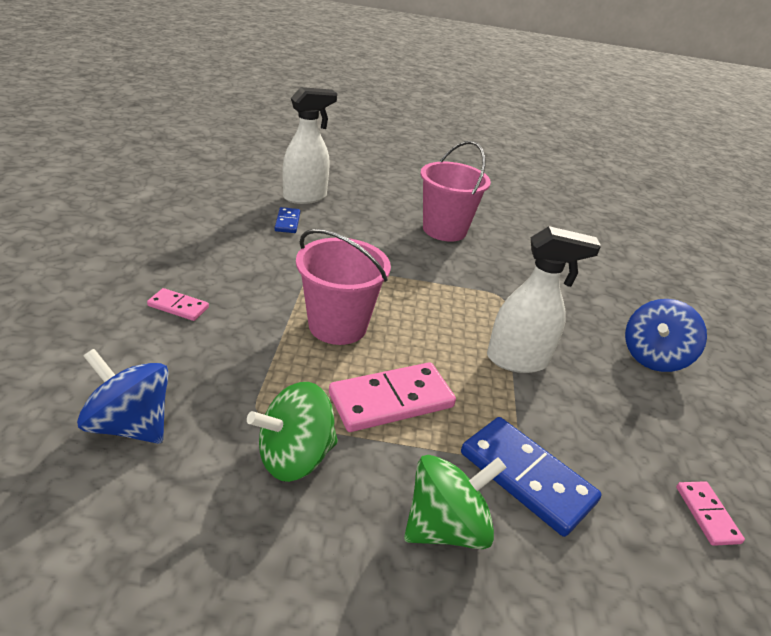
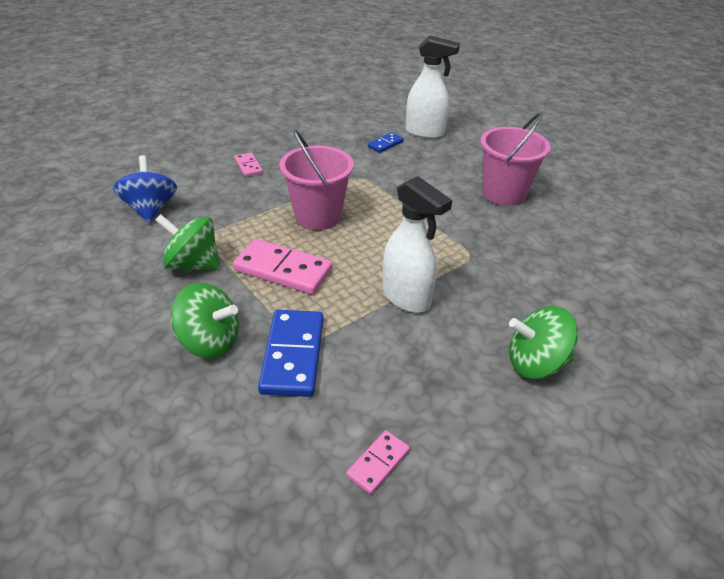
camera: 50 degrees right, 5 degrees up
(653, 357) = (535, 363): blue spinning top -> green spinning top

